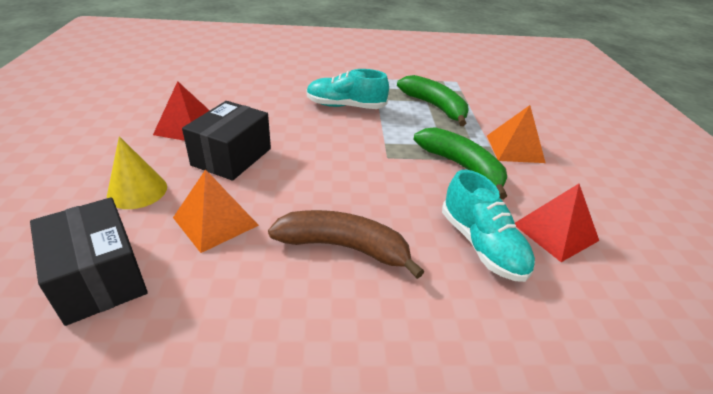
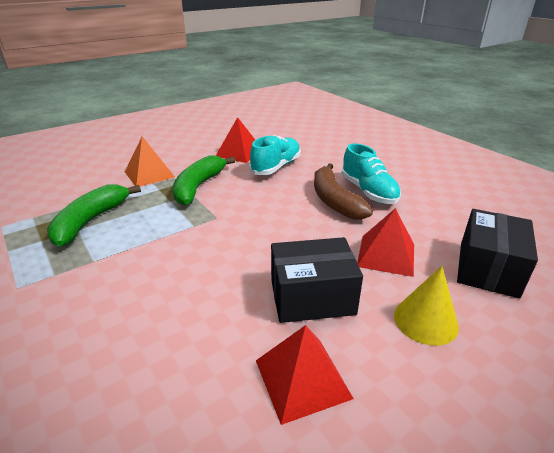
camera: 120 degrees left, 5 degrees down
(215, 221) = (386, 255): orange pyramid -> red pyramid
(345, 106) = (131, 275): turquoise shoe -> turquoise shoe (368, 191)

